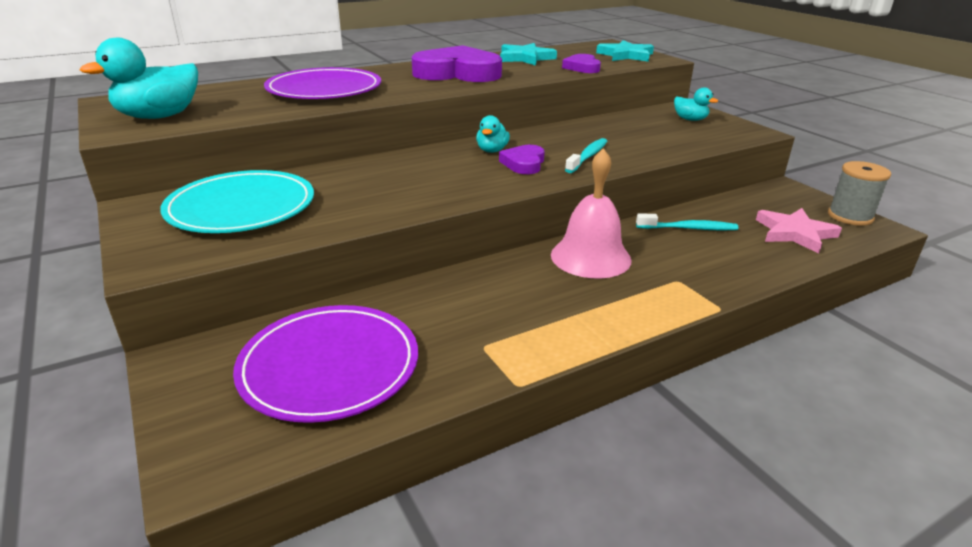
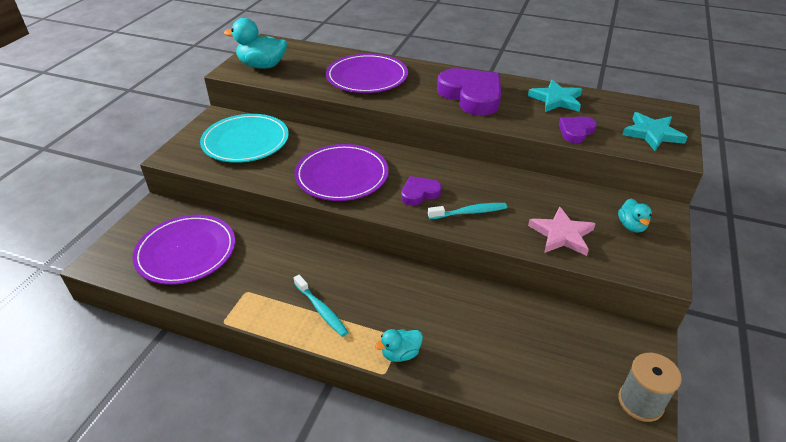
camera: 50 degrees right, 10 degrees up
(426, 183) = (342, 175): none -> purple plate
(492, 150) = (423, 171): turquoise duck -> turquoise duck (400, 354)
(590, 257) = (385, 284): pink bell -> none
(689, 228) = (485, 312): turquoise toothbrush -> turquoise toothbrush (321, 310)
(795, 233) = (554, 375): pink star -> pink star (561, 235)

